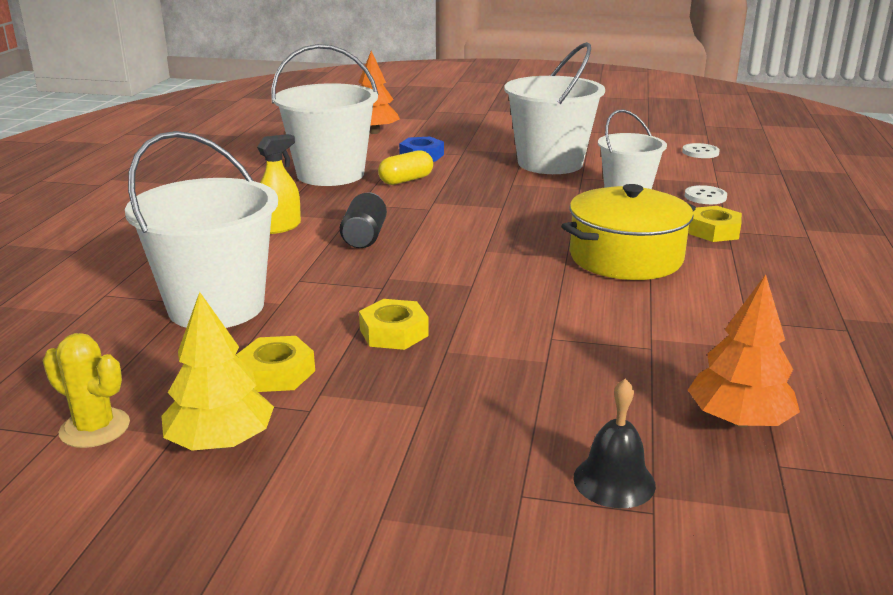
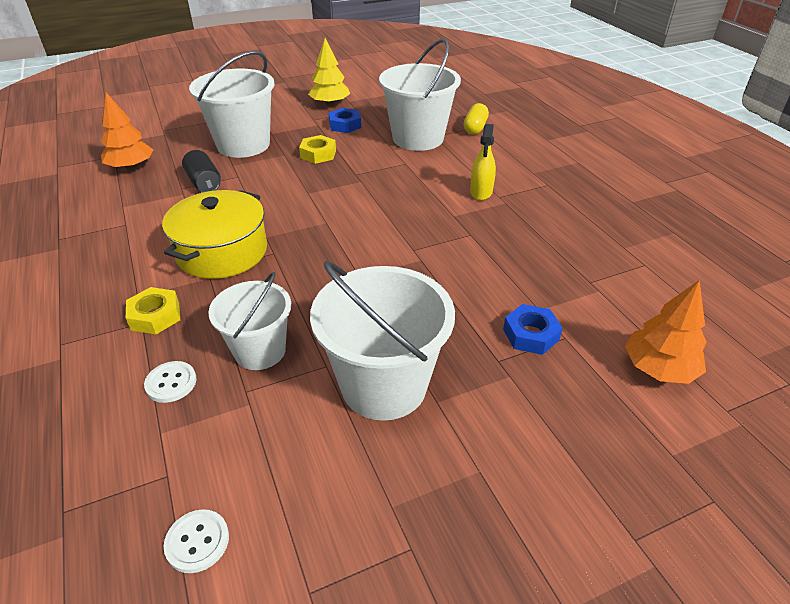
camera: 145 degrees right, 15 degrees up
(95, 428) = (377, 95): yellow cactus -> none
(276, 373) = (345, 125): yellow nut -> blue nut
(330, 174) = (553, 261): white bucket -> white bucket (243, 145)
(364, 237) = (417, 204): black can -> black can (204, 183)
(406, 180) = (482, 281): yellow capsule -> yellow capsule (475, 128)
(614, 481) = (180, 133): black bell -> none

